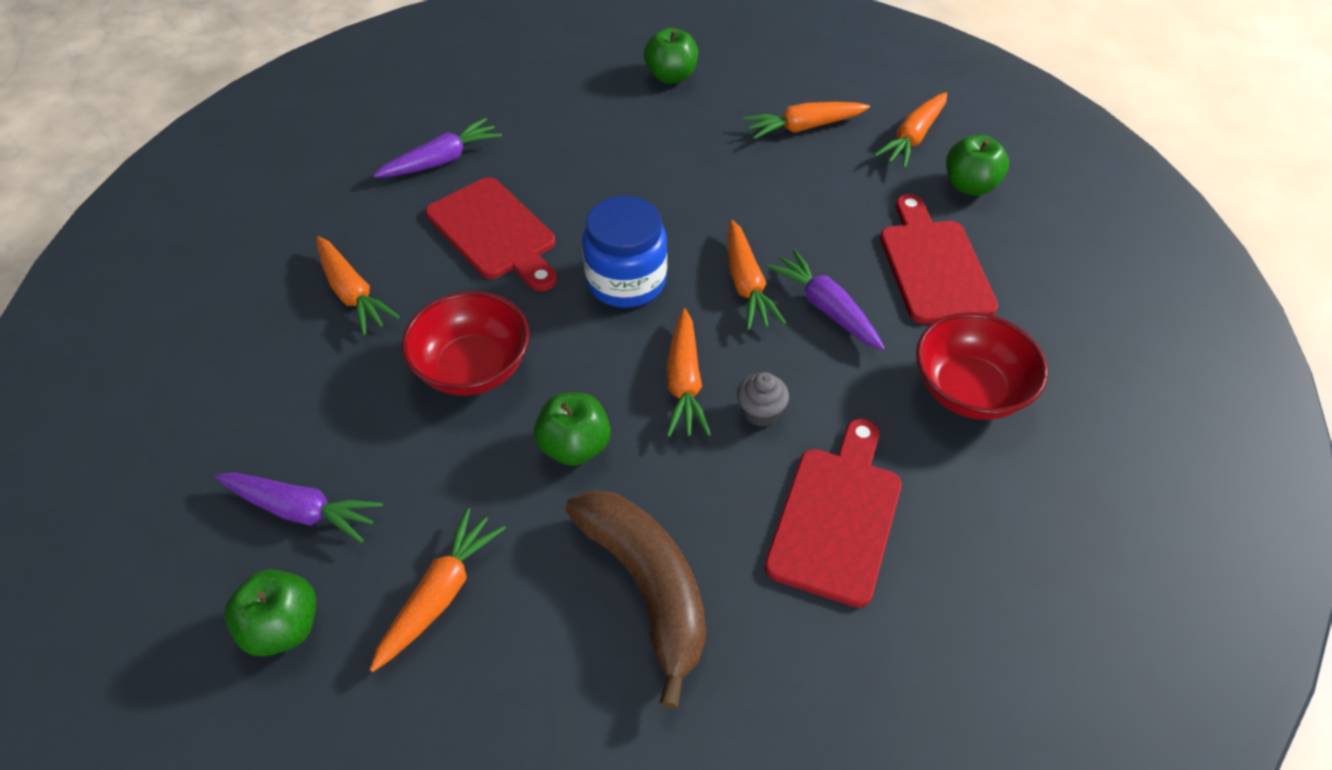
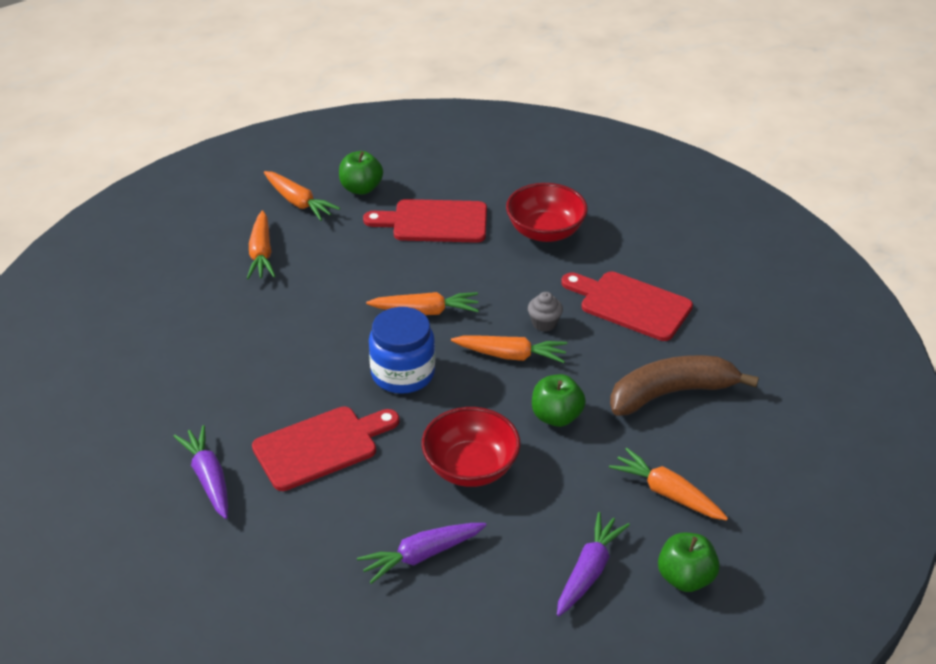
camera: 80 degrees left, 10 degrees down
(352, 293) = (365, 543): orange carrot -> none
(671, 76) = (156, 317): green apple -> none
(826, 308) = (460, 277): purple carrot -> purple carrot (422, 555)

